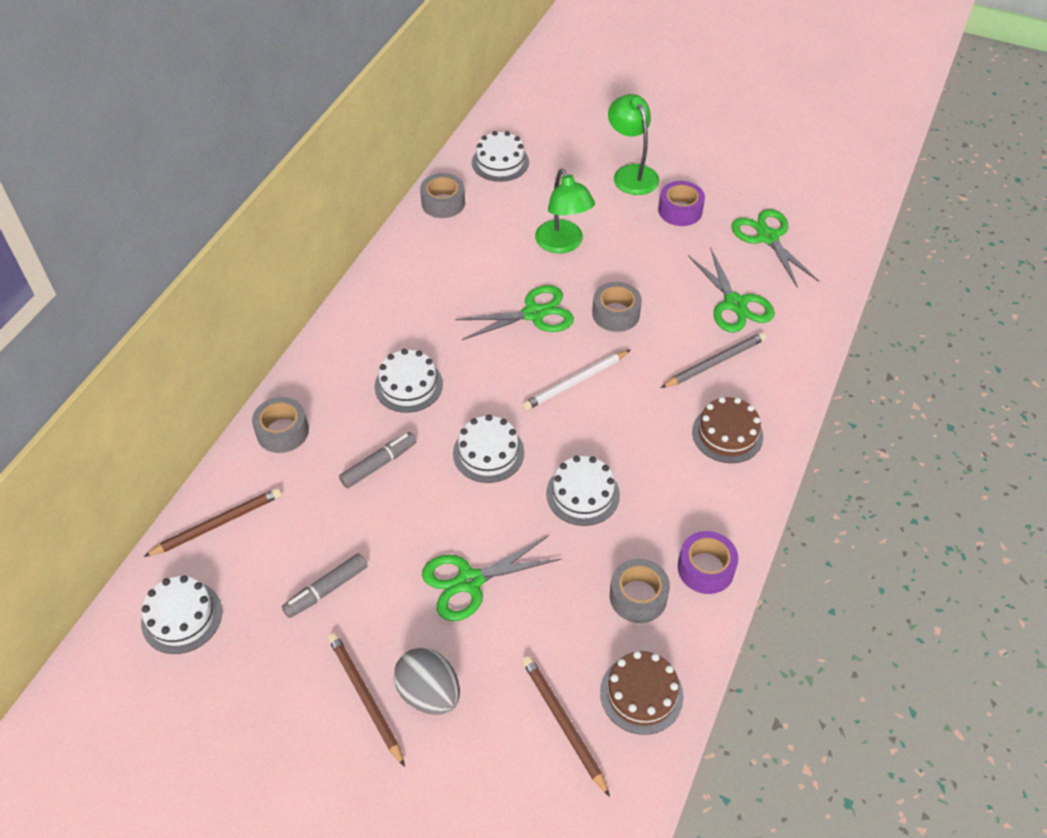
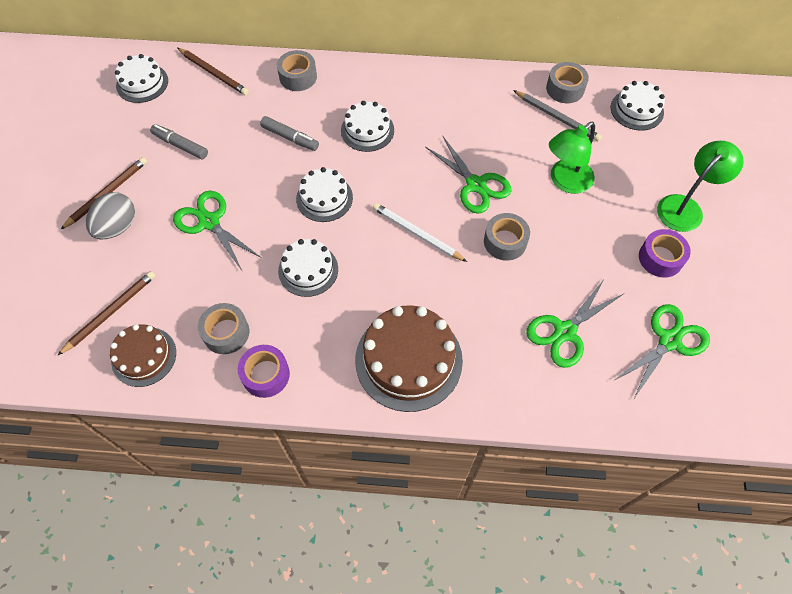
camera: 70 degrees right, 10 degrees up
(715, 362) = (485, 331): grey pencil -> grey pencil (557, 117)
(727, 434) = (408, 360): brown cake -> brown cake, size x1.68

